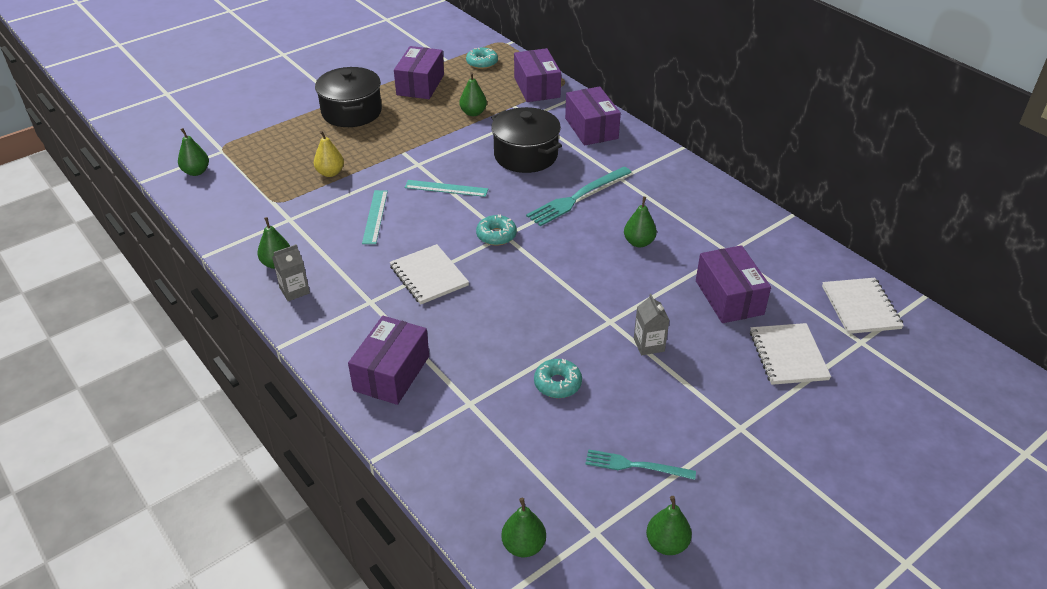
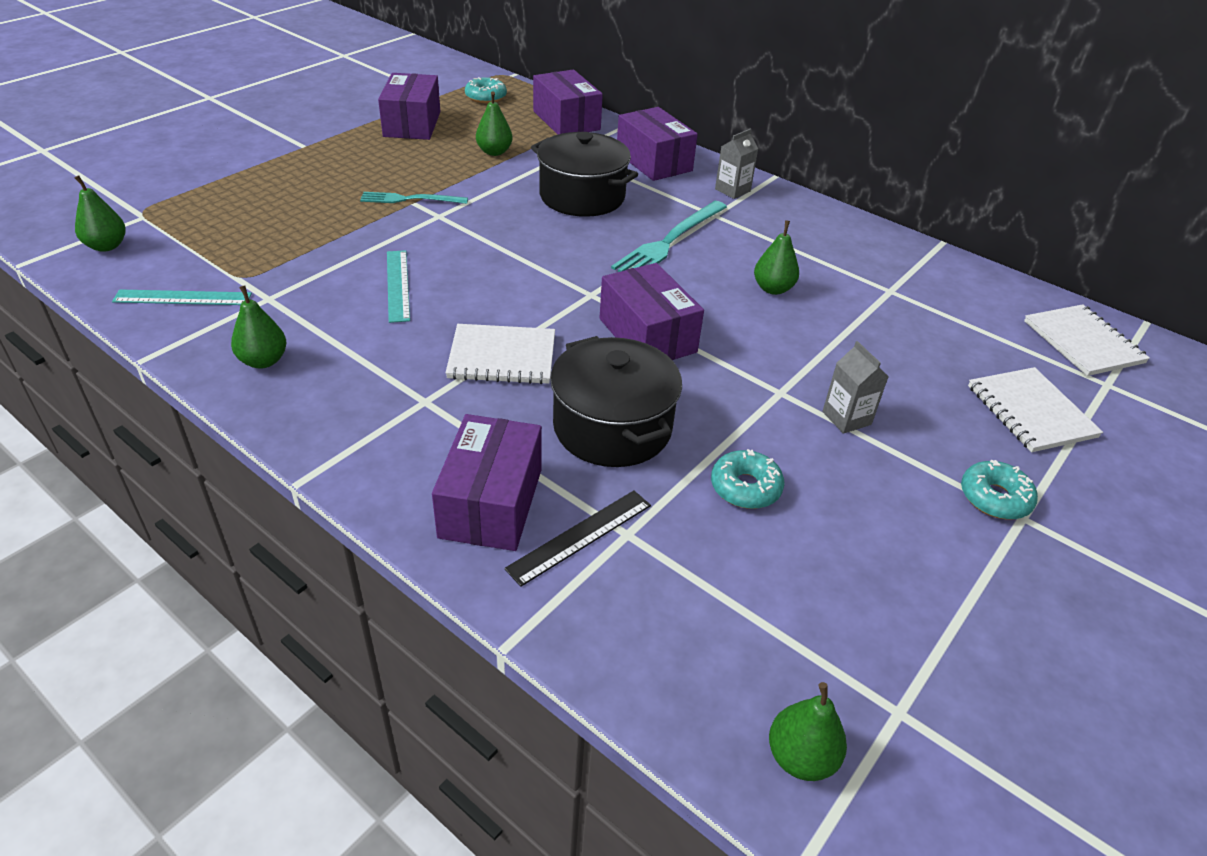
camera: 15 degrees left, 0 degrees up
(294, 290) = (301, 397): grey carton -> grey carton (732, 190)
(330, 173) = (315, 234): yellow pear -> none
(351, 112) = (326, 159): black pot -> black pot (612, 427)
(429, 276) = (502, 357): white notebook -> white notebook turned 45 degrees counterclockwise
(439, 401) = (580, 536): none -> black ruler
(446, 188) = (488, 242): turquoise ruler -> turquoise ruler (183, 297)
(496, 235) = (579, 295): turquoise donut -> turquoise donut (994, 498)
(635, 466) = (909, 595): turquoise fork -> turquoise fork (410, 199)
(667, 544) = (1012, 713): green pear -> none
(729, 297) = (919, 346): purple box -> purple box (647, 335)

